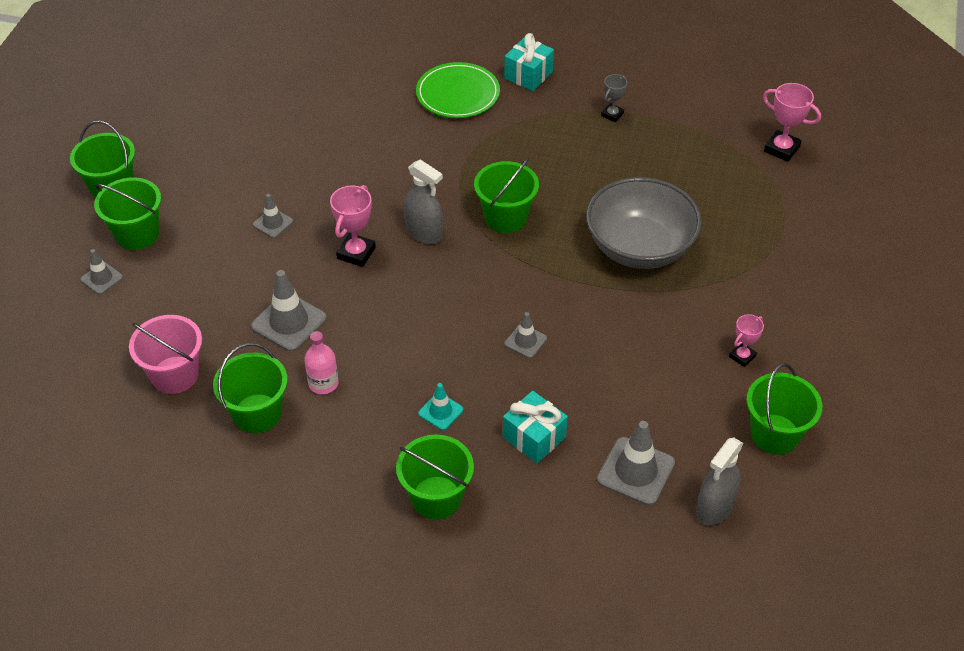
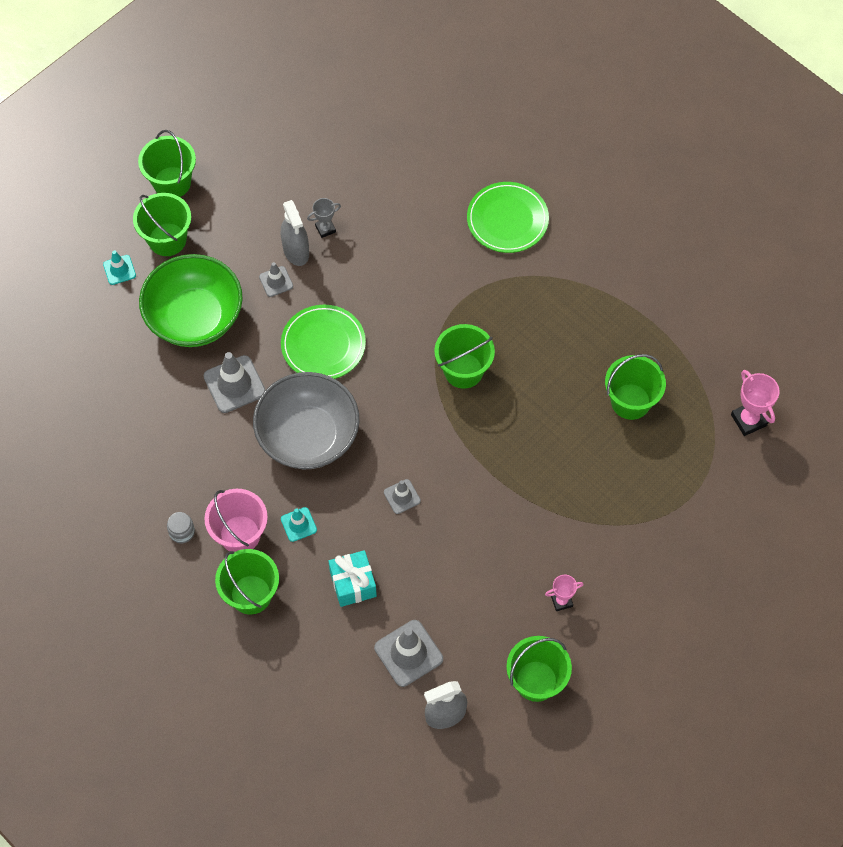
camera: 30 degrees right, 15 degrees up
(101, 278) = (119, 270): grey traffic cone -> turquoise traffic cone
(175, 375) = (126, 388): pink bucket -> pink bucket (240, 534)
(209, 285) = (195, 317): none -> green bowl
(257, 413) = (166, 454): green bucket -> green bucket (630, 401)
(322, 475) = (182, 532): none -> grey jar
(323, 383) = (228, 453): pink bottle -> none
(356, 253) = (323, 344): pink trophy -> green plate
(424, 233) = (388, 352): grey spray bottle -> grey spray bottle (296, 251)
(528, 75) = (582, 228): turquoise gift -> none
(612, 115) = (626, 308): grey trophy -> grey trophy (325, 229)
(639, 247) = (552, 456): grey bowl -> grey bowl (308, 436)

